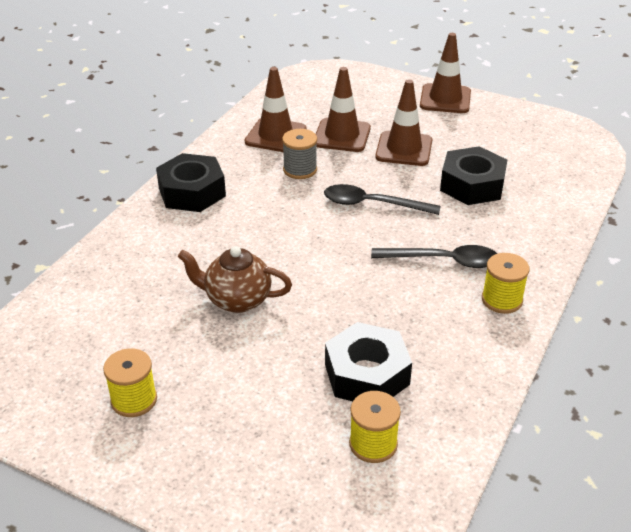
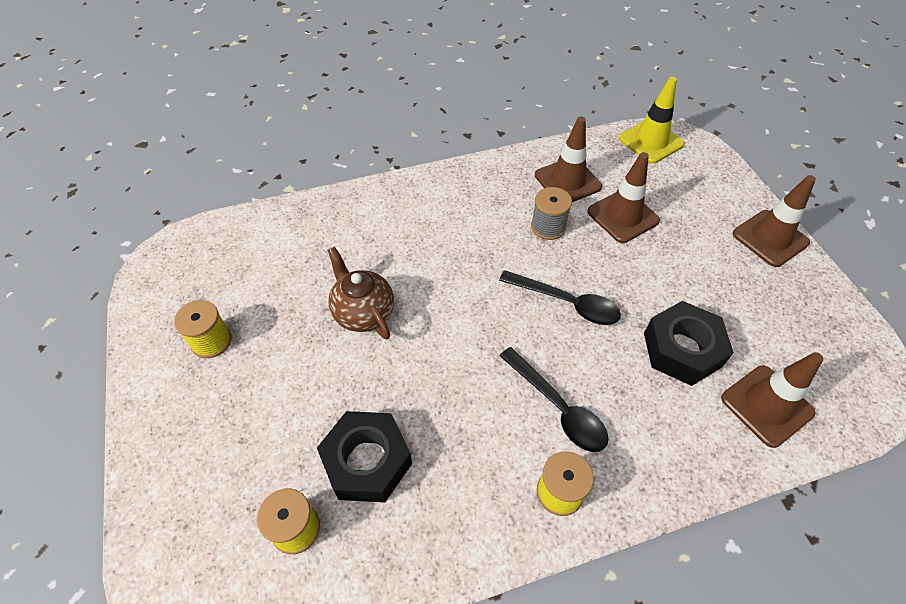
camera: 45 degrees right, 15 degrees up
(192, 192) = (445, 193): black nut -> none
(301, 83) = (650, 141): none -> yellow traffic cone
(372, 204) = (566, 303): black spoon -> black spoon turned 150 degrees clockwise
(404, 149) = (662, 266): brown traffic cone -> brown traffic cone (766, 405)

